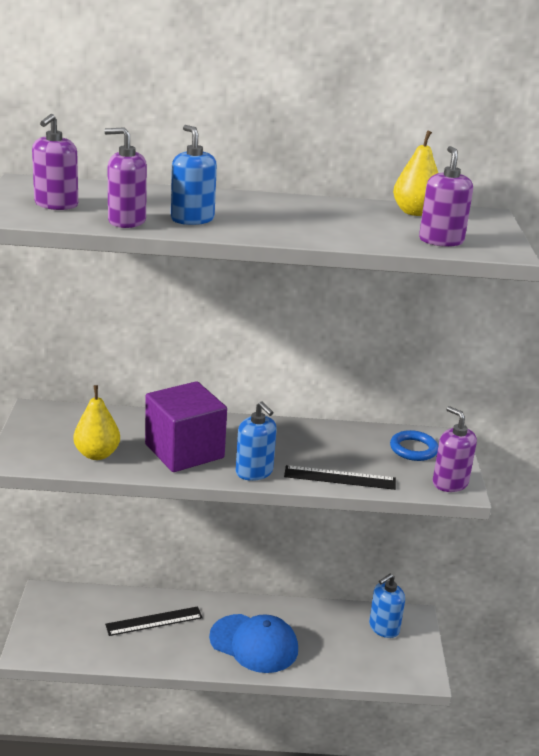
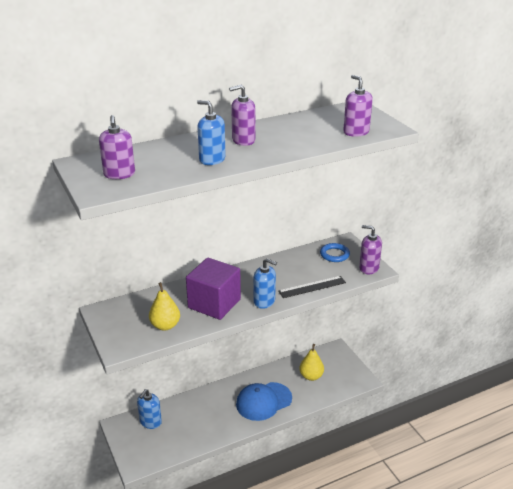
camera: 25 degrees left, 5 degrees up
(126, 221) = (177, 173): purple soap dispenser -> purple soap dispenser (243, 140)
(154, 621) = (197, 413): black ruler -> none
(254, 643) = (263, 401): blue cap -> blue cap turned 150 degrees clockwise
(384, 628) = (325, 362): blue soap dispenser -> blue soap dispenser (150, 422)
(415, 212) = (321, 116): yellow pear -> yellow pear (311, 376)

